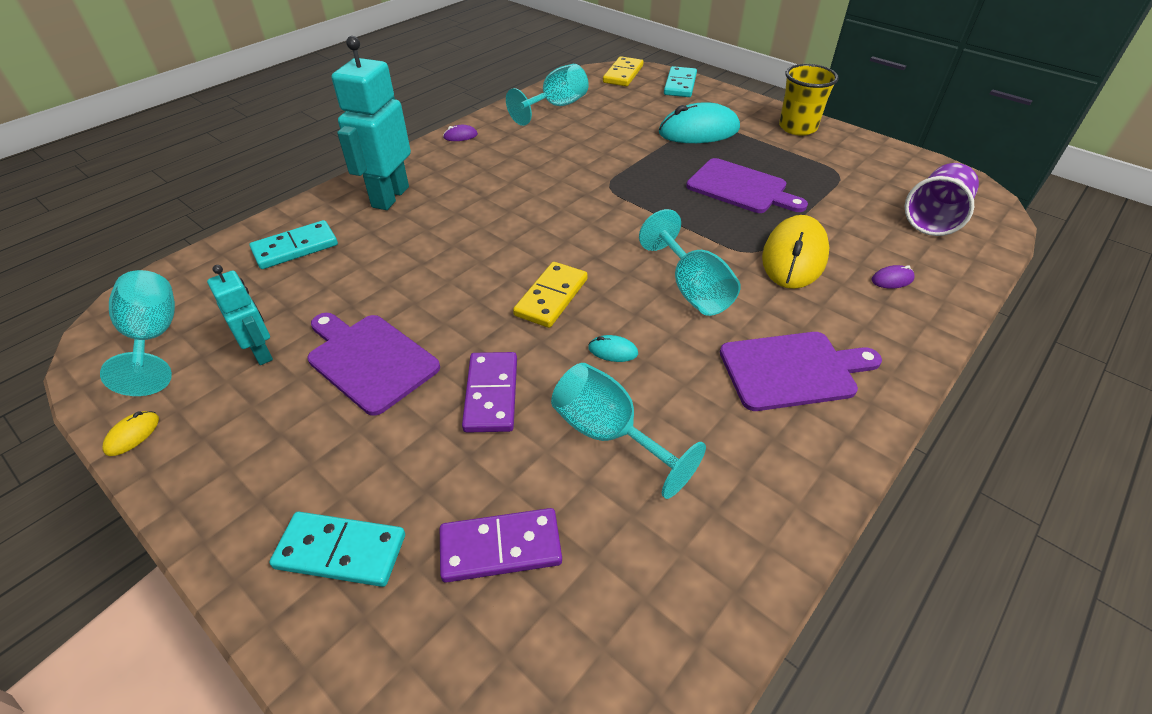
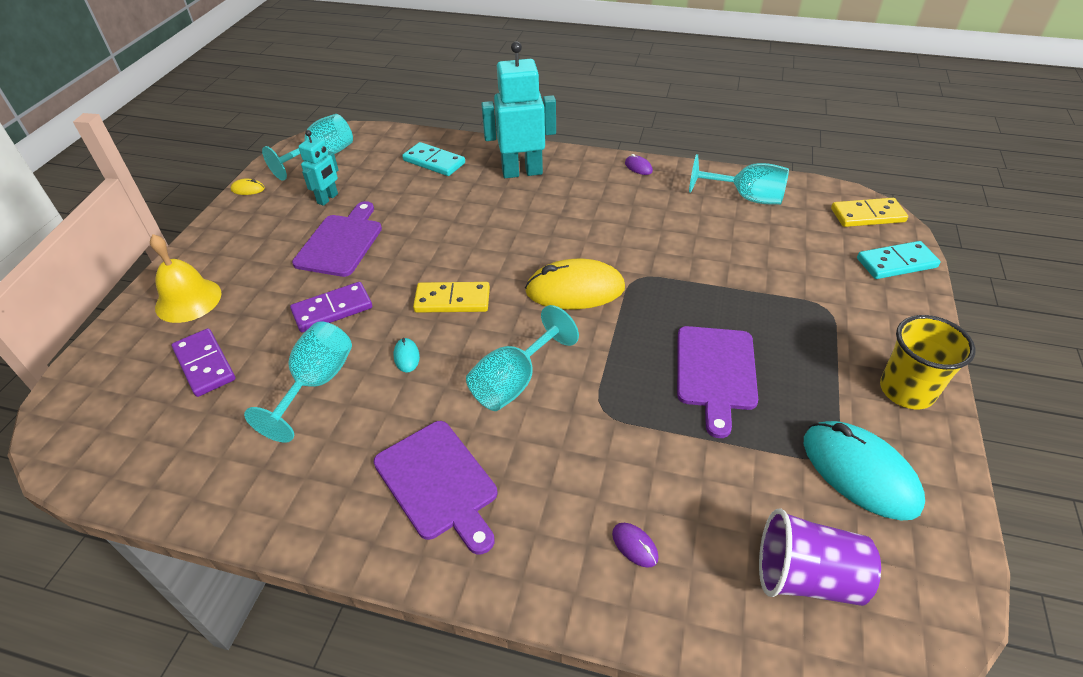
camera: 65 degrees right, 0 degrees up
(341, 551) = (188, 300): turquoise domino -> yellow bell
(698, 131) = (804, 308): turquoise mouse -> turquoise mouse (859, 472)
(794, 257) = (617, 447): yellow mouse -> yellow mouse (575, 290)

